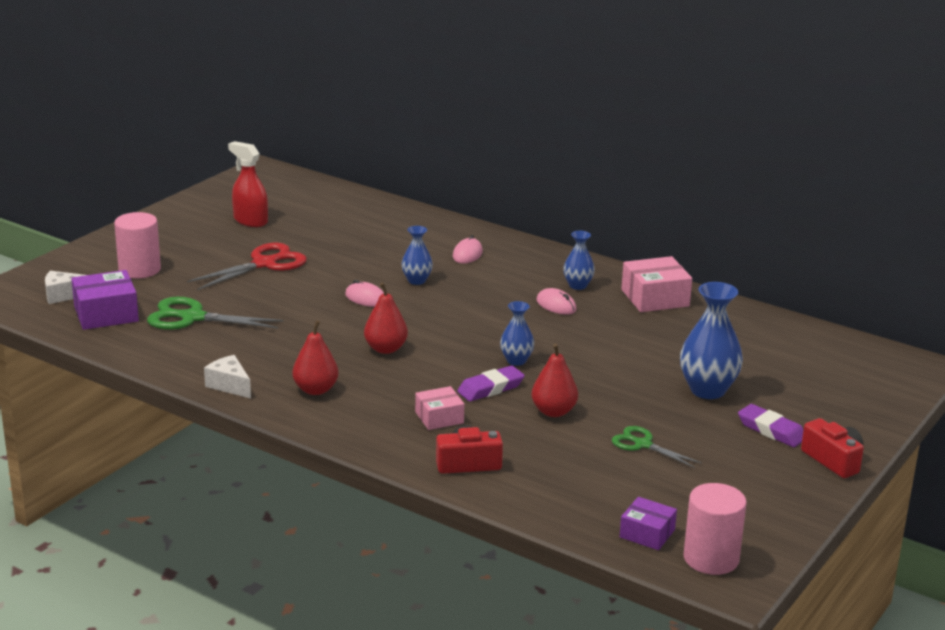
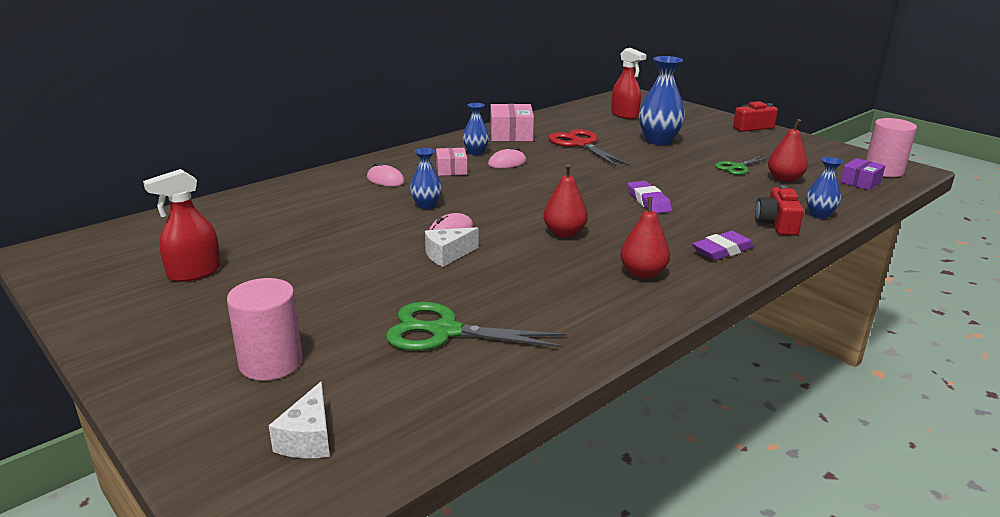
camera: 75 degrees left, 0 degrees up
(106, 314) = (397, 399): purple box -> none
(192, 317) = (444, 331): green scissors -> green scissors turned 75 degrees clockwise
(229, 385) = (627, 320): white cheese -> white cheese (447, 255)
(264, 264) = (326, 274): red scissors -> red scissors (580, 144)
(439, 417) = (699, 225): pink box -> pink box (451, 169)
(516, 361) = (601, 187): blue vase -> blue vase (819, 215)
(553, 411) = (689, 186): red pear -> red pear (784, 179)
(771, 430) = (714, 134): purple eraser -> purple eraser (722, 250)
(802, 363) = (624, 115): none -> red spray bottle

